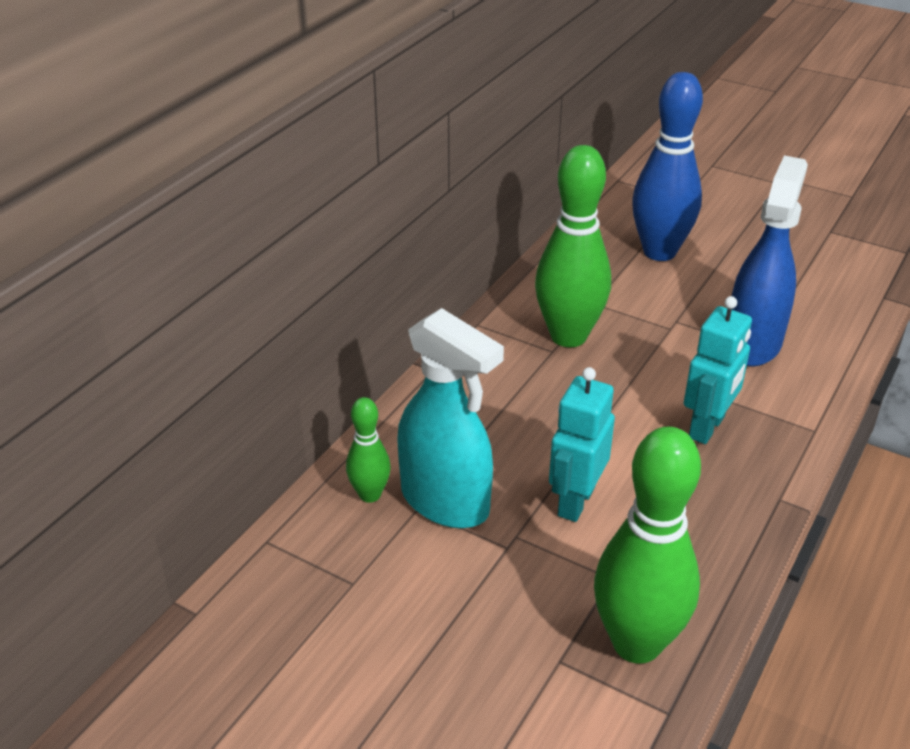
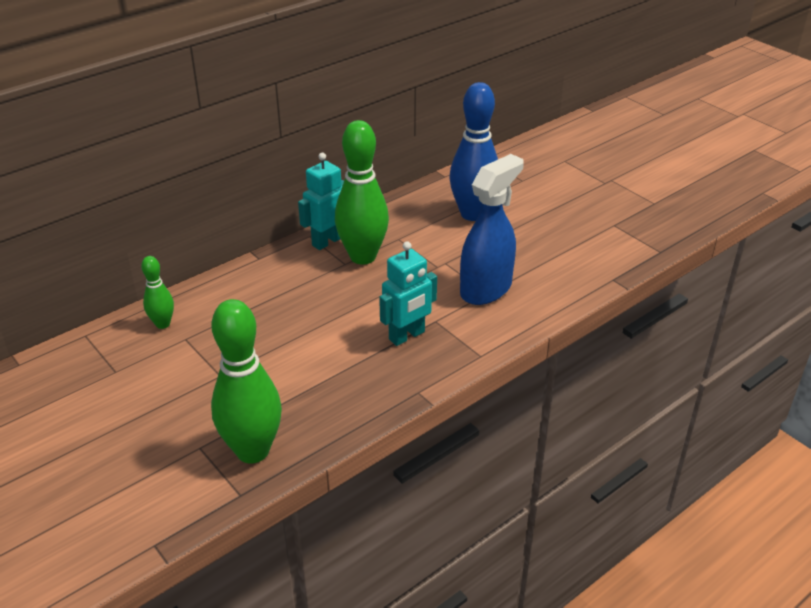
camera: 20 degrees right, 0 degrees up
(446, 502) = (204, 339): turquoise spray bottle -> none
(575, 501) = (283, 359): turquoise robot -> turquoise robot (327, 241)

